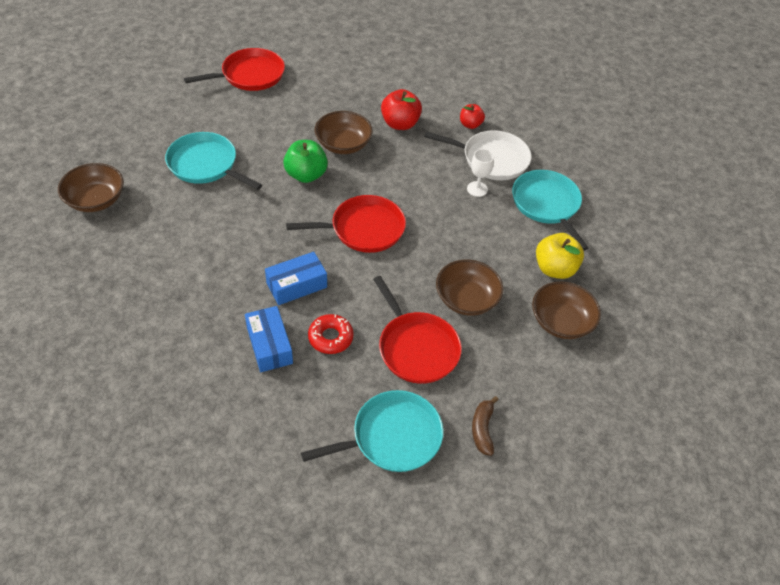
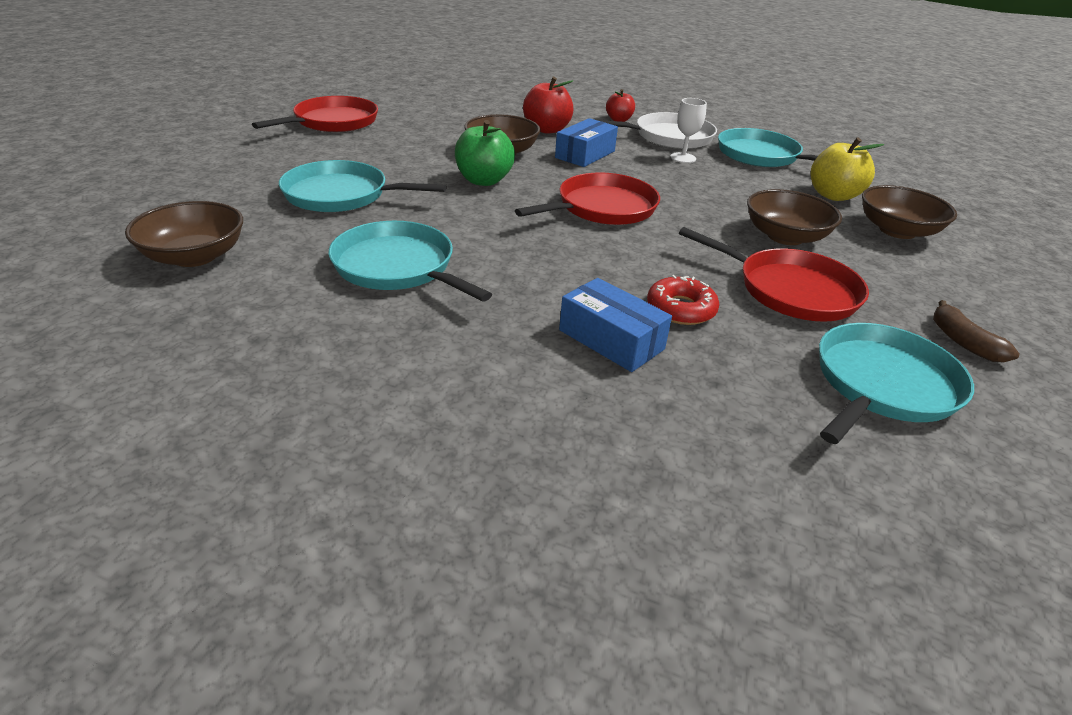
camera: 25 degrees left, 15 degrees down
(196, 245) = (398, 267): none -> turquoise pan
(296, 285) = (579, 272): blue box -> blue box (585, 154)

